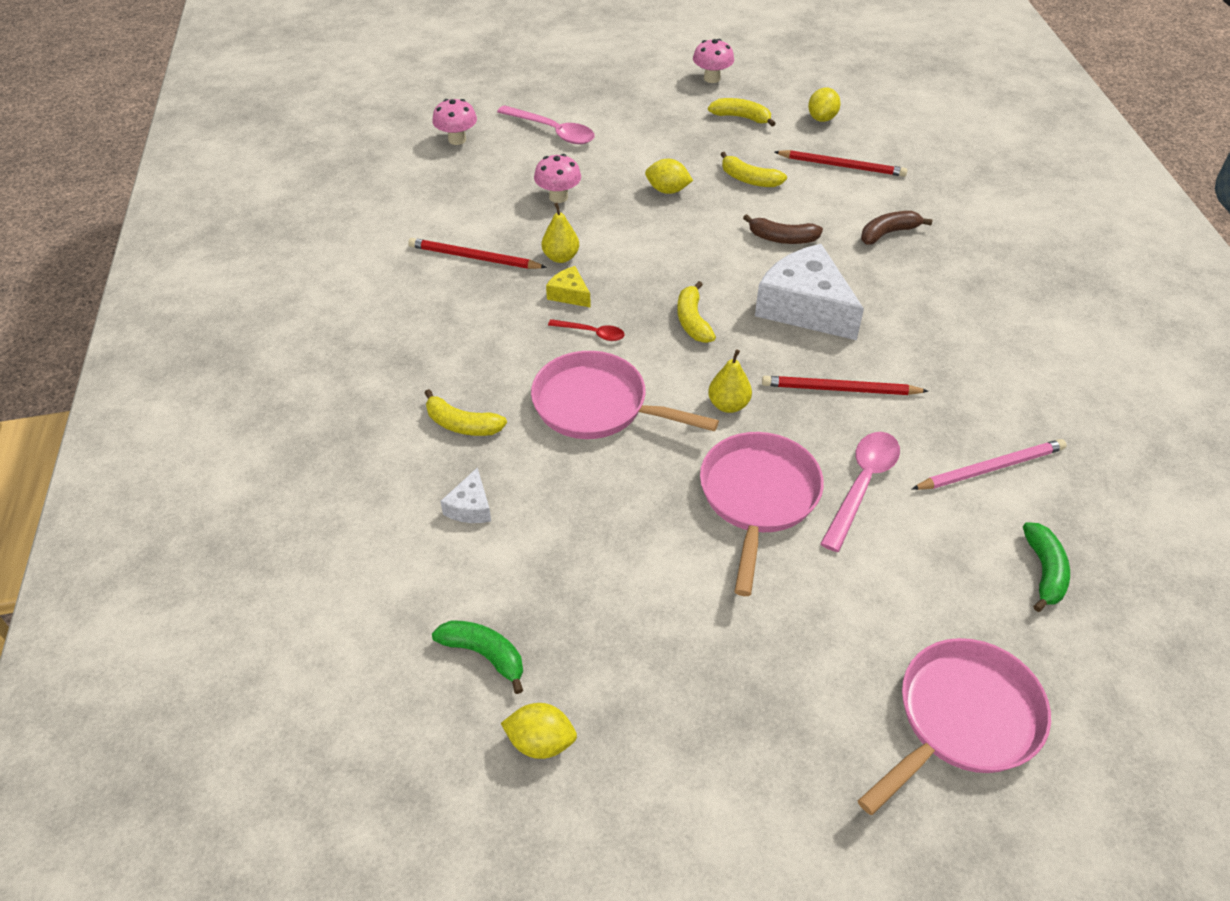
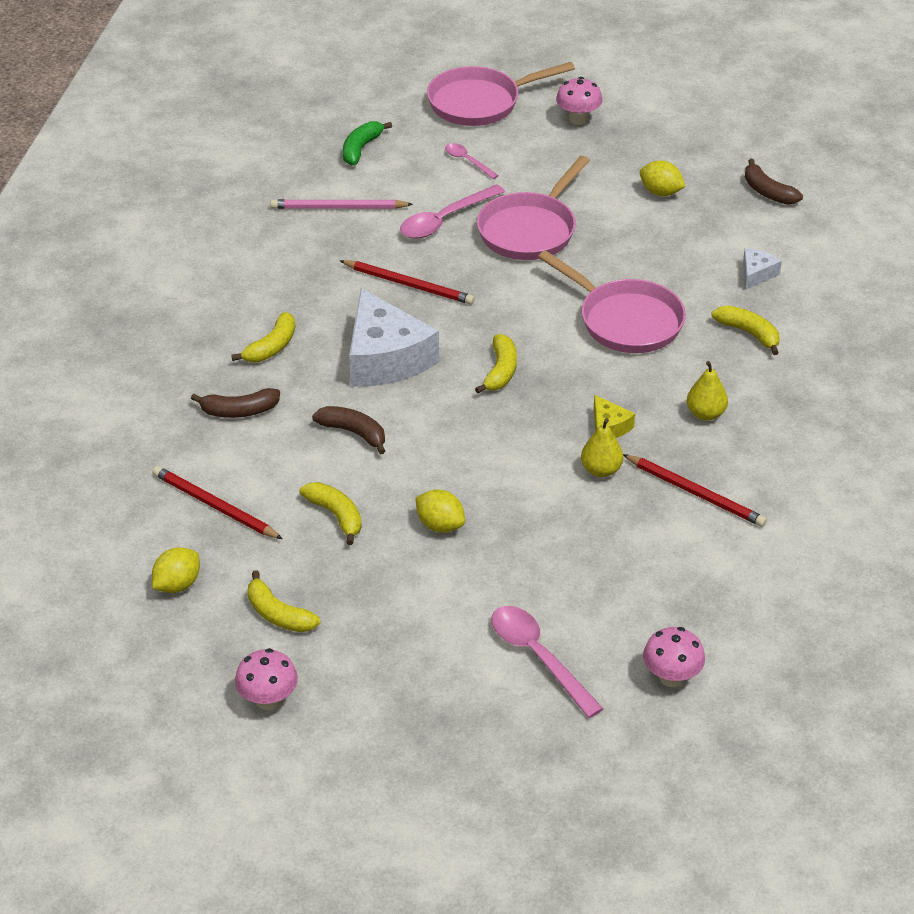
camera: 160 degrees left, 5 degrees down
(484, 655) = (767, 192): green banana -> brown banana
(541, 742) = (743, 147): yellow lemon -> yellow lemon (660, 192)
(558, 197) = (572, 549): pink mushroom -> pink mushroom (578, 119)
(592, 333) = (603, 383): red spoon -> none
(728, 405) = (512, 295): yellow pear -> yellow pear (705, 414)
(900, 591) = (467, 161): none -> pink spoon
(912, 292) = (272, 347): none -> yellow banana

